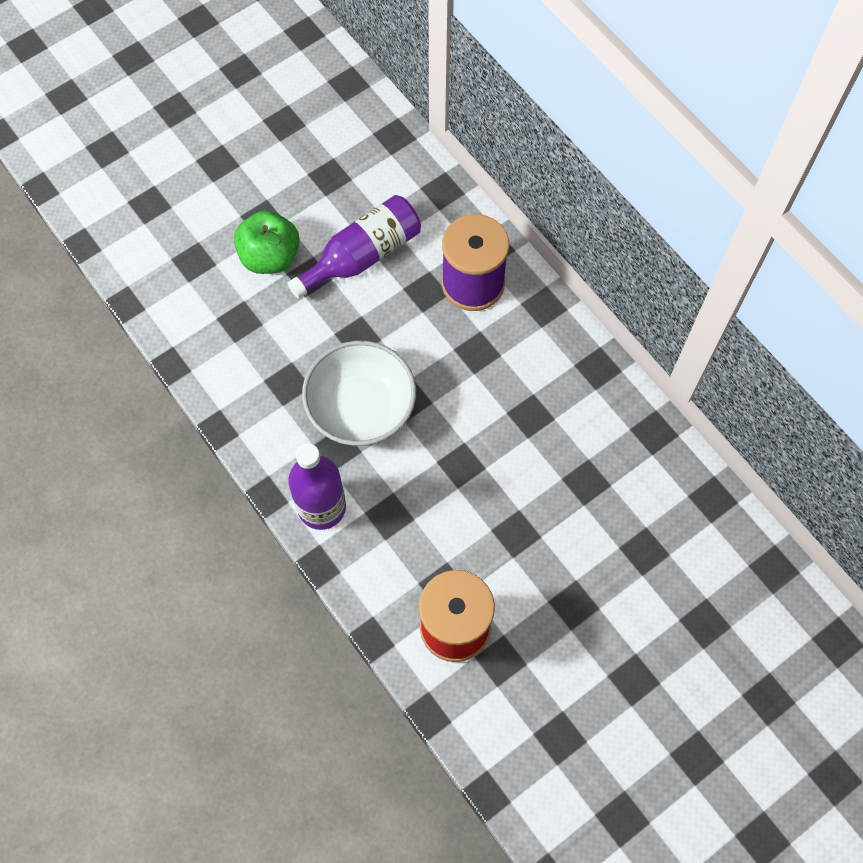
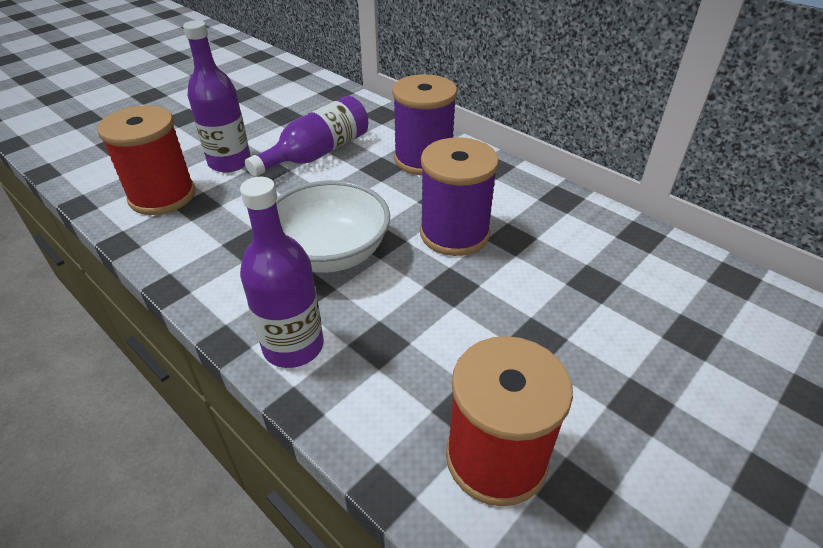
camera: 10 degrees left, 25 degrees down
(205, 302) = (162, 196): none -> red spool
(270, 257) = (229, 162): green apple -> purple bottle
(479, 401) = (454, 233): none -> purple spool

